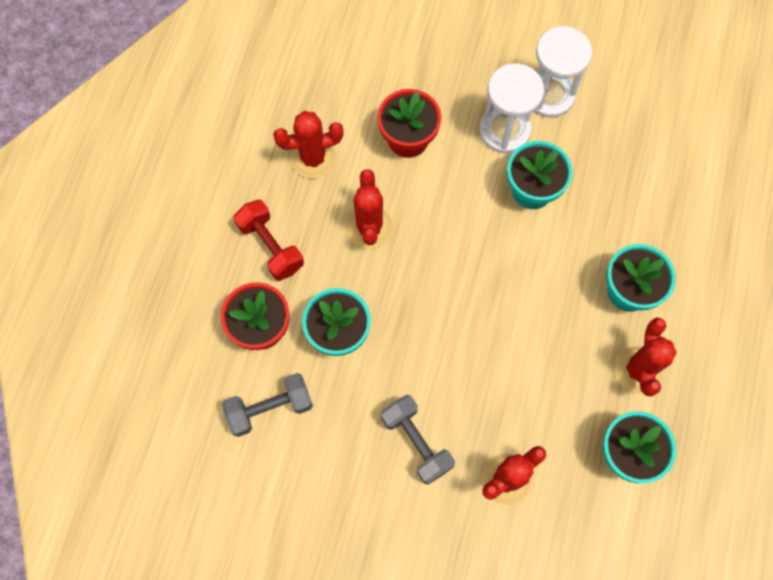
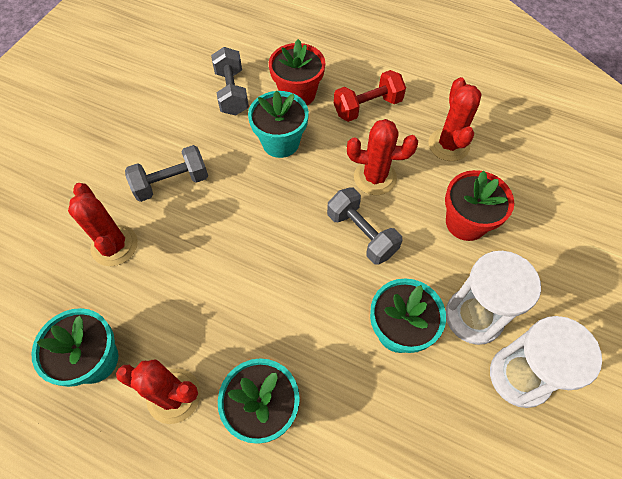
camera: 100 degrees right, 10 degrees down
(440, 233) = (361, 234): none -> grey dumbbell

